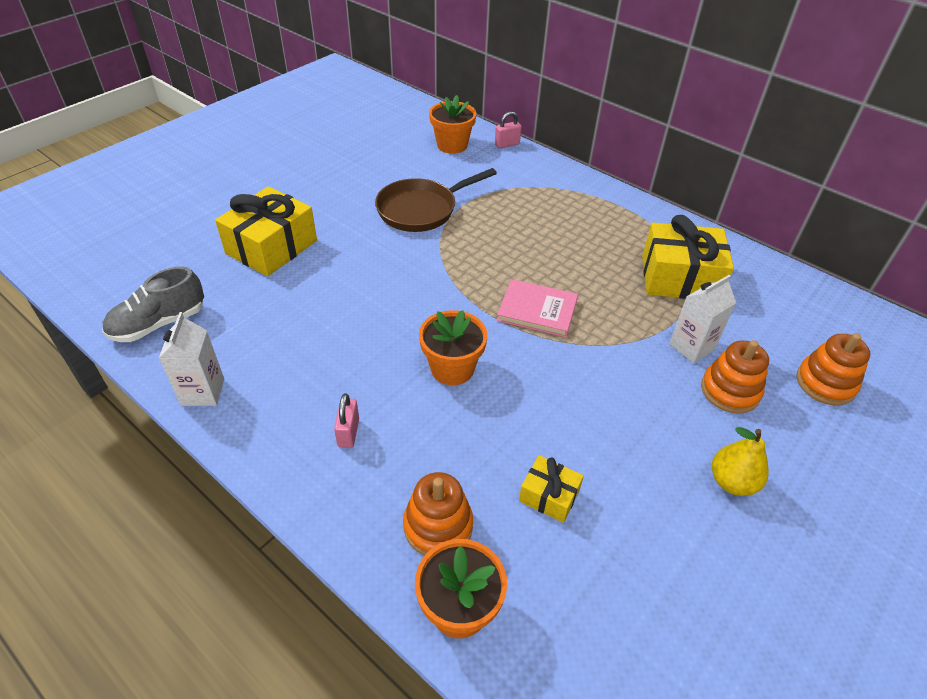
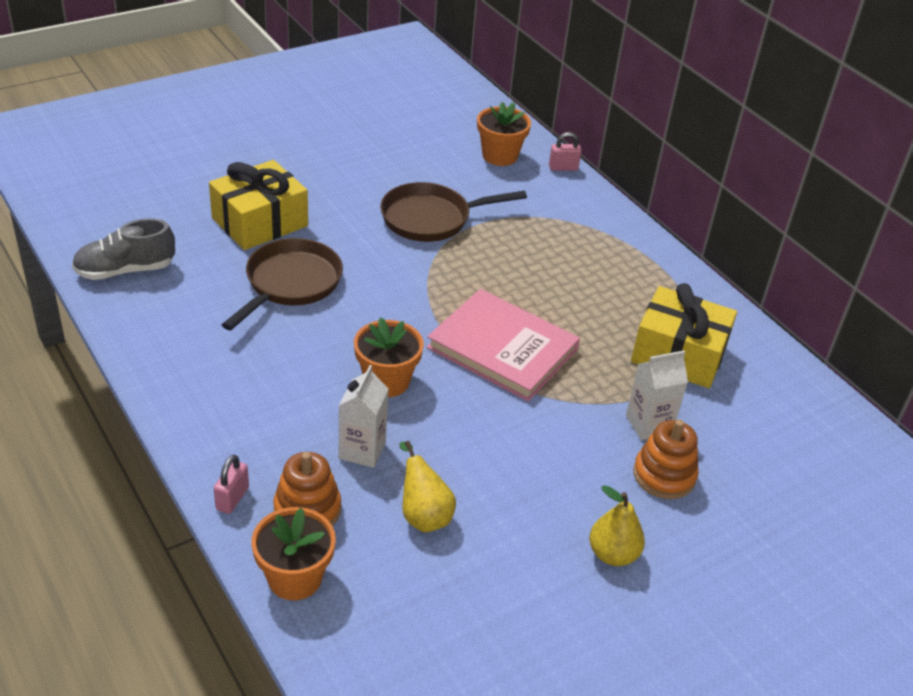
camera: 15 degrees right, 5 degrees down
(203, 392) = (143, 341): white carton -> white carton (362, 450)
(323, 298) = (290, 284): none -> brown pan
(348, 433) = (261, 411): pink padlock -> pink padlock (232, 498)
(537, 310) = (502, 348): pink book -> pink book, size x1.58
(549, 496) = (423, 515): yellow gift -> yellow pear
(825, 383) = (775, 496): orange stacking toy -> none

